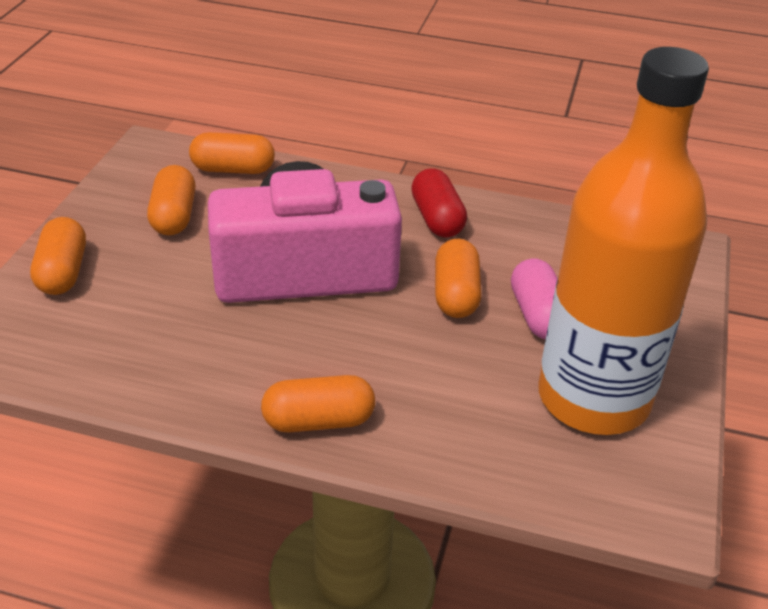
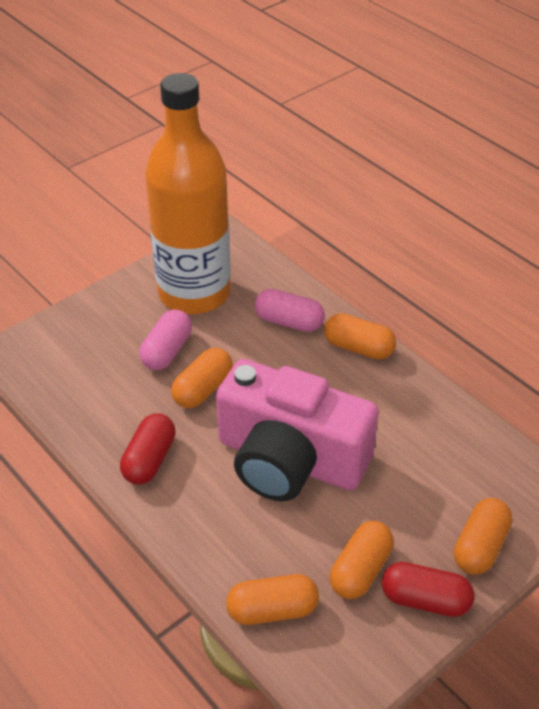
camera: 145 degrees left, 5 degrees up
(102, 218) = (425, 600): none -> red capsule
(233, 169) = (272, 610): orange capsule -> orange capsule turned 45 degrees counterclockwise
(437, 415) = (289, 322): none -> pink capsule

